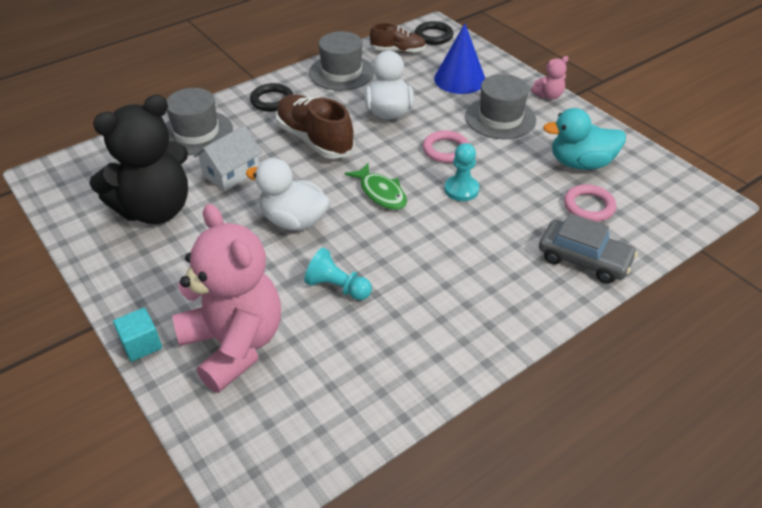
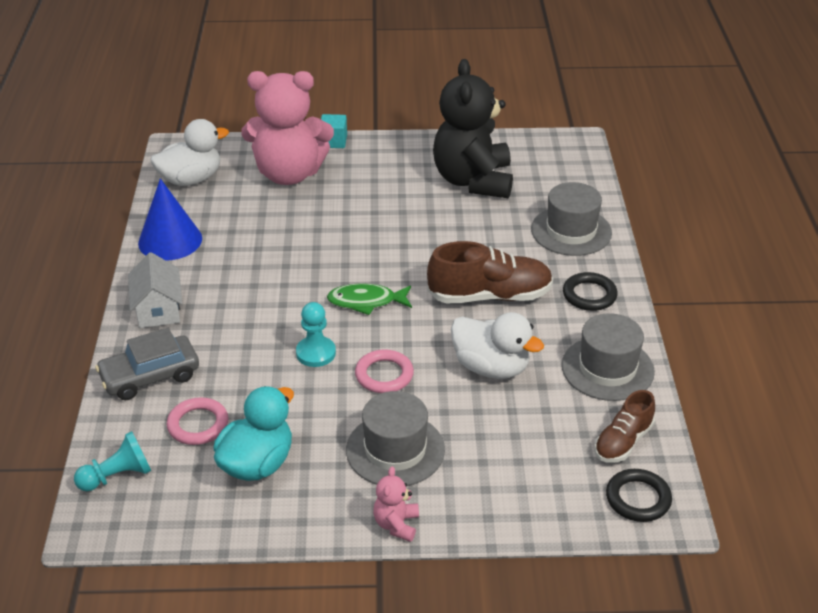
camera: 125 degrees right, 5 degrees down
(231, 173) = (485, 231): white house -> white house (158, 309)
(293, 220) = (384, 241): white duck -> white duck (191, 179)
(337, 287) = (286, 233): turquoise pawn -> turquoise pawn (118, 476)
(459, 79) = (506, 462): blue cone -> blue cone (170, 240)

